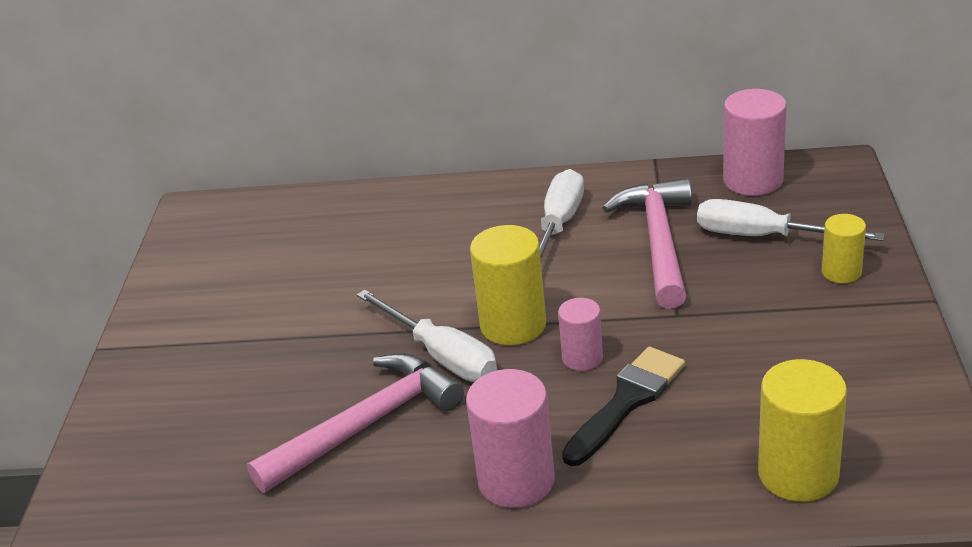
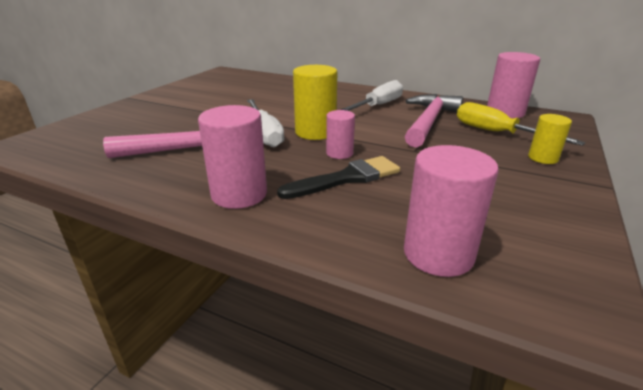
camera: 20 degrees right, 5 degrees down
(764, 236) = (497, 133): white screwdriver -> yellow screwdriver
(798, 474) = (438, 254): yellow cylinder -> pink cylinder

